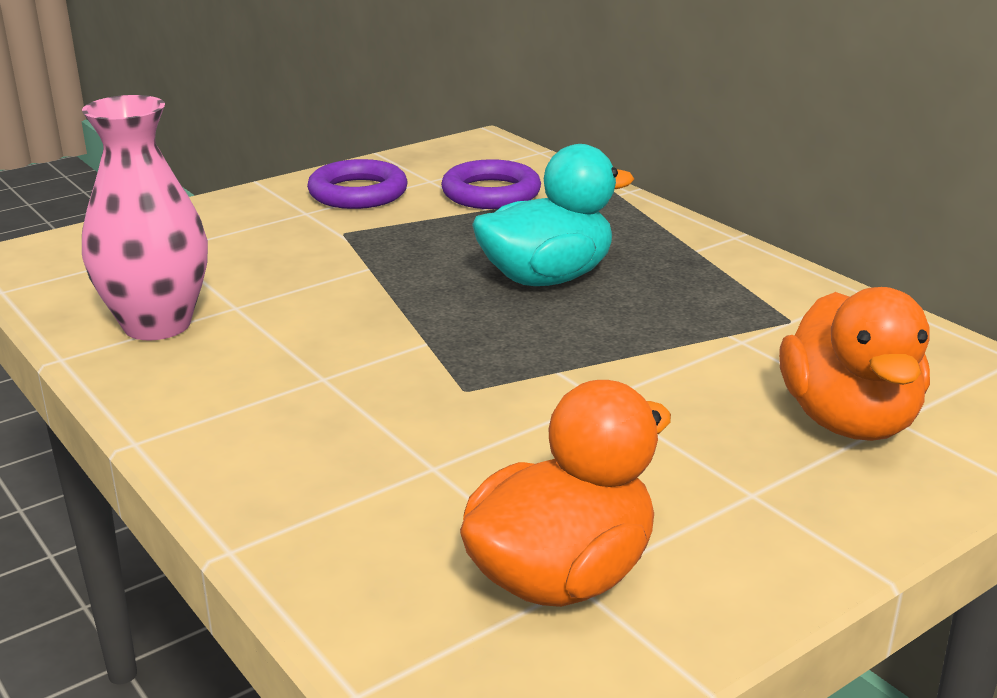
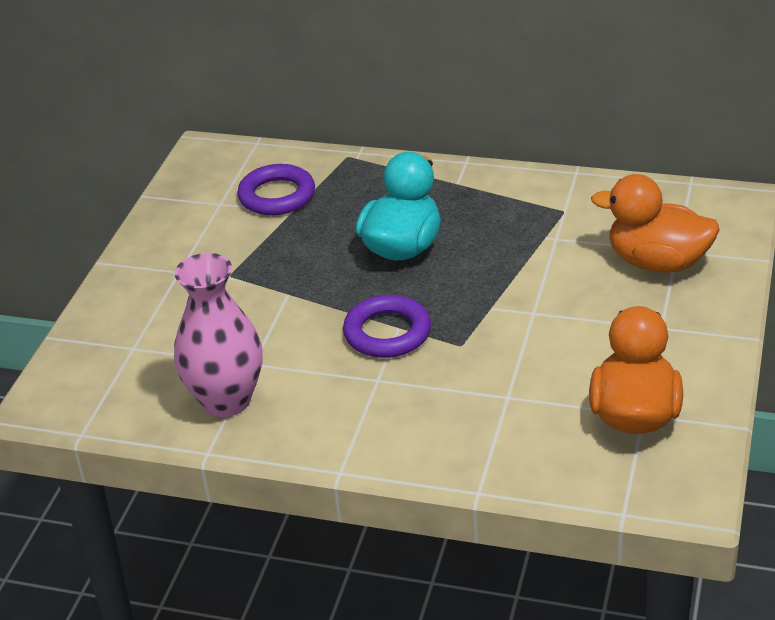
camera: 35 degrees left, 10 degrees up
(358, 193) = (188, 238): purple ring -> purple ring (387, 333)
(848, 421) = (657, 262): orange duck -> orange duck turned 150 degrees clockwise

